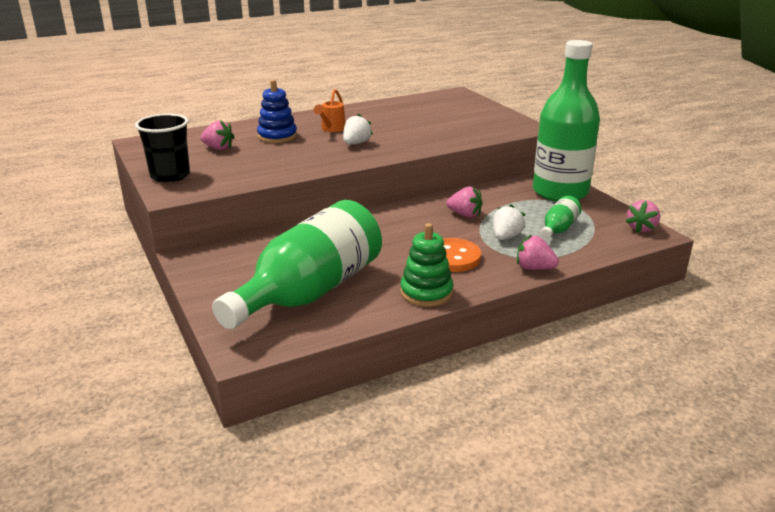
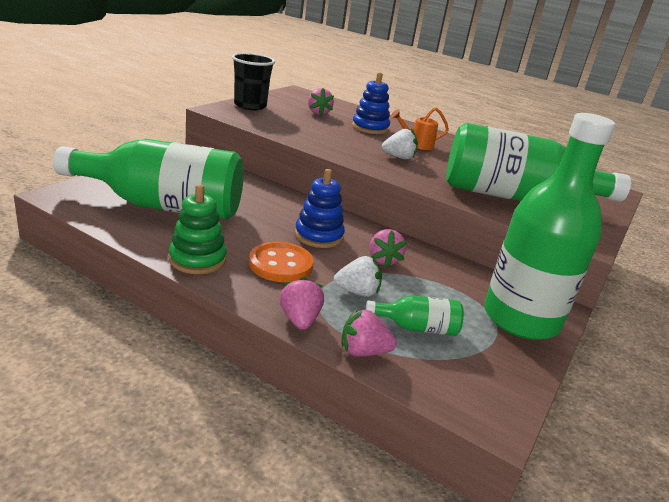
camera: 55 degrees right, 0 degrees up
(413, 230) = (318, 236): none -> blue stacking toy
(454, 127) = (514, 197): none -> green bottle
(641, 228) = (497, 404): pink strawberry -> pink strawberry (363, 352)

